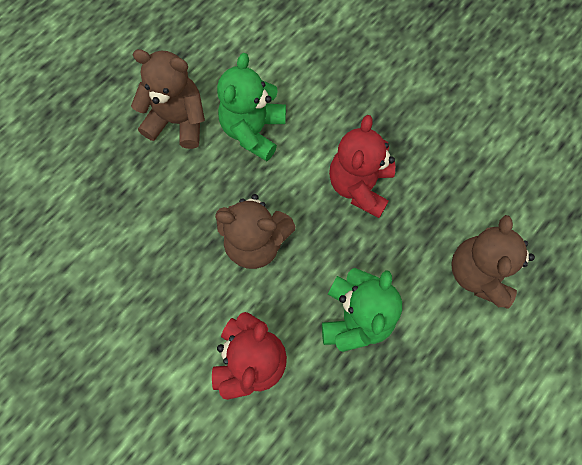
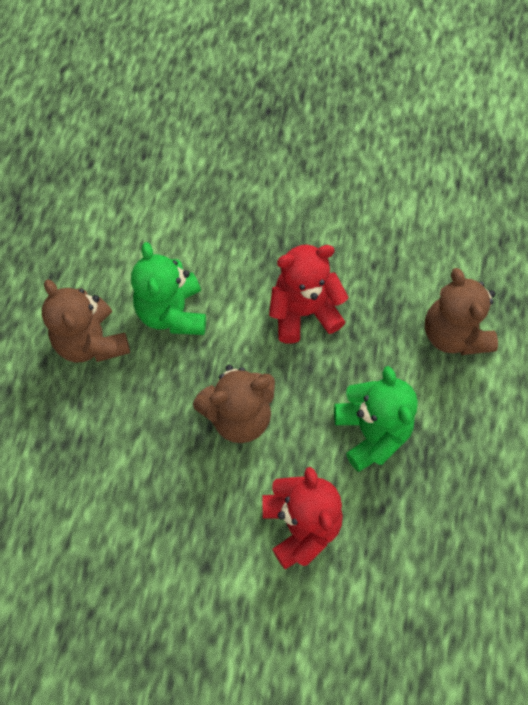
camera: 30 degrees left, 5 degrees down
(177, 121) = (91, 342): brown teddy bear -> brown teddy bear turned 105 degrees counterclockwise
(360, 185) = (304, 312): red teddy bear -> red teddy bear turned 90 degrees clockwise

